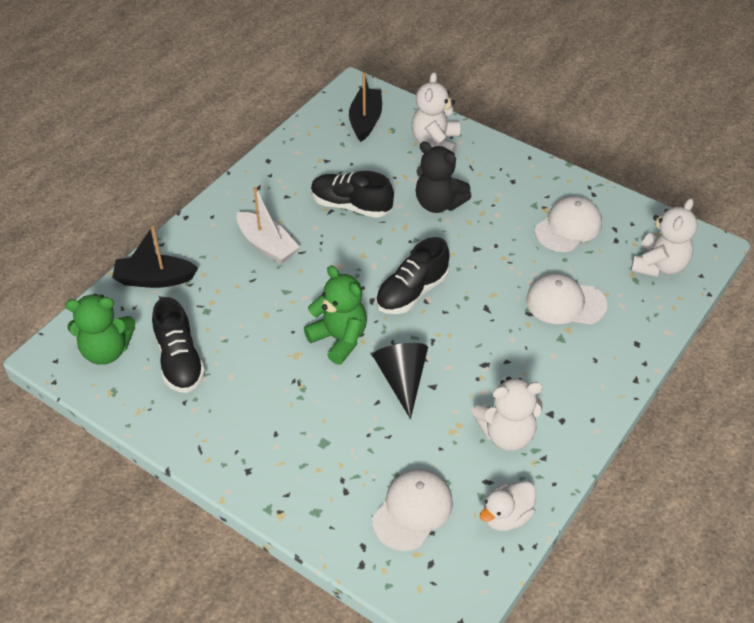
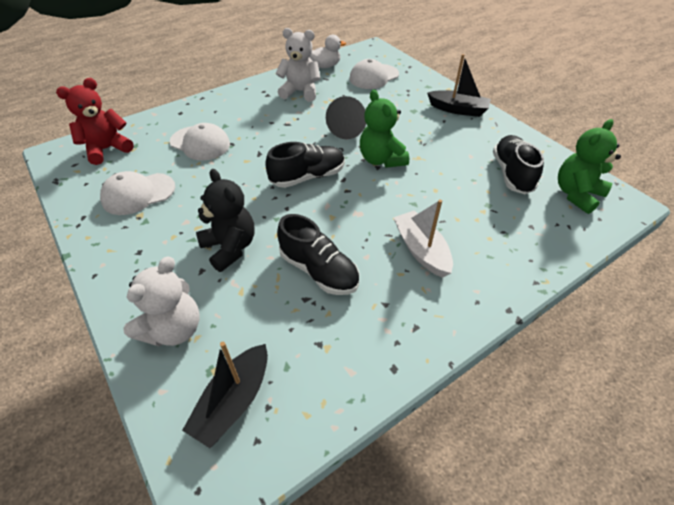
camera: 160 degrees left, 0 degrees up
(106, 351) = (576, 194): green teddy bear -> green teddy bear turned 60 degrees counterclockwise
(154, 279) = (540, 245): black boat -> black boat (458, 109)
(659, 266) = (107, 149): white teddy bear -> red teddy bear

